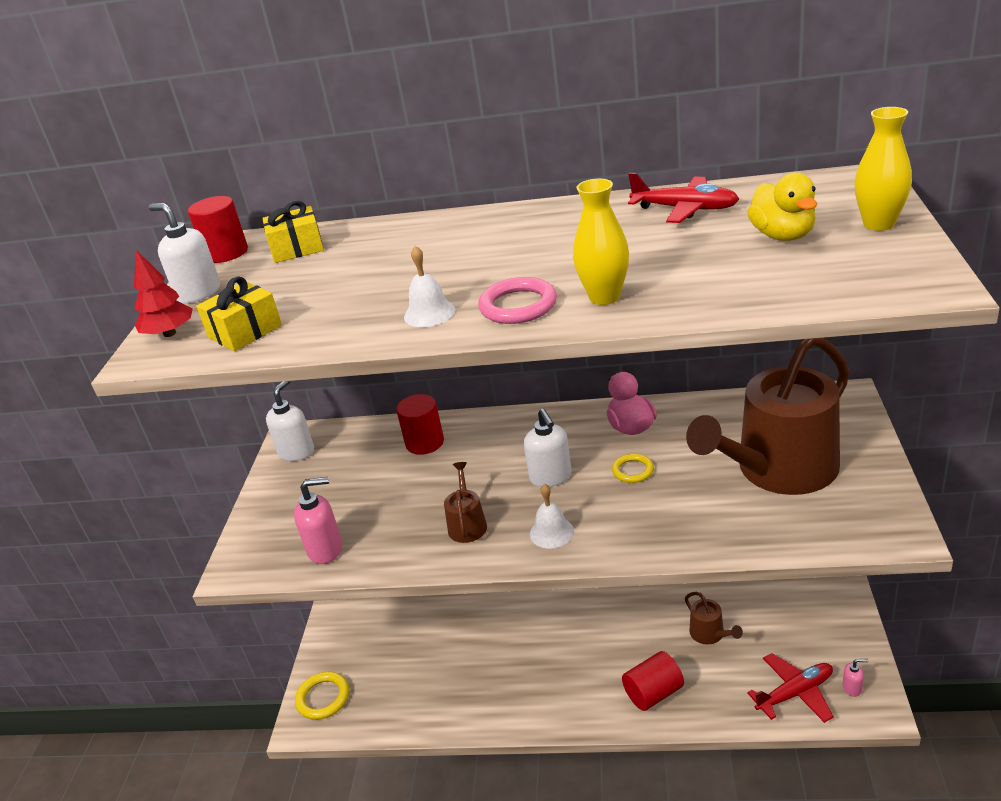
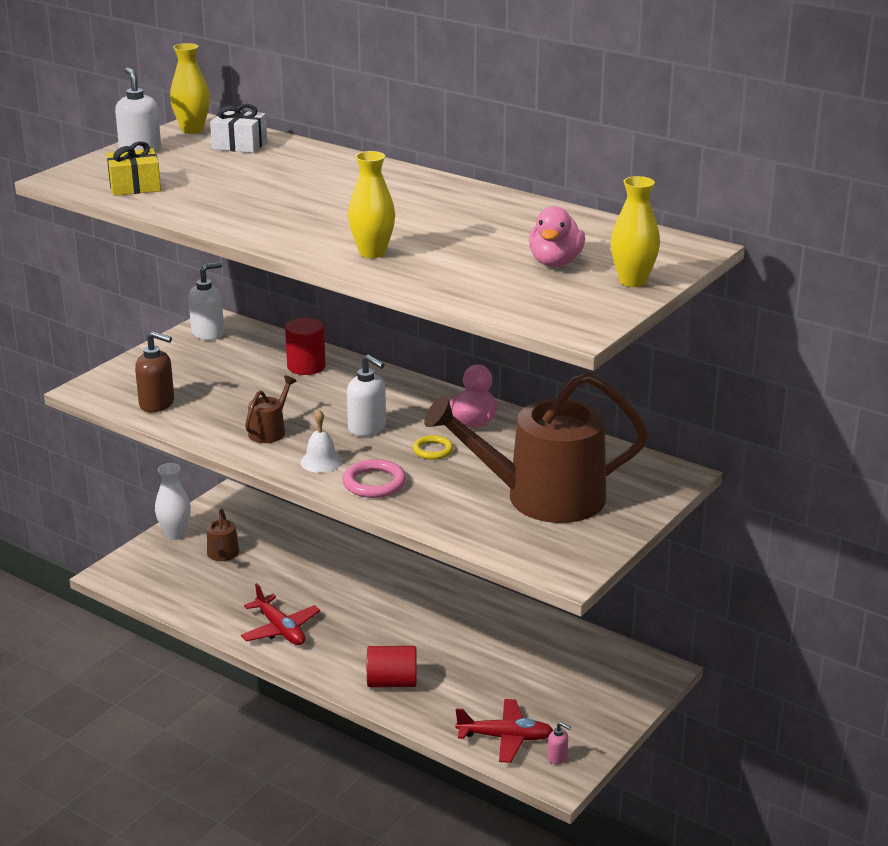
camera: 25 degrees right, 5 degrees down
(169, 333) = (91, 170): red tree -> none
(226, 253) = (192, 130): red cylinder -> yellow vase
(297, 248) = (239, 145): yellow gift -> white gift
(323, 698) = (140, 565): yellow ring -> none
(326, 549) = (157, 404): pink soap dispenser -> brown soap dispenser
(327, 649) = (175, 534): none -> white vase
(429, 313) = (254, 219): white bell -> none
(518, 306) = (313, 236): pink ring -> pink ring (374, 483)
(551, 477) = (367, 428): white soap dispenser -> white soap dispenser turned 60 degrees counterclockwise
(685, 209) = (529, 220): red plane -> red plane (280, 629)
(710, 634) = (486, 667): brown watering can -> brown watering can (222, 554)
(782, 235) = (555, 262): yellow duck -> pink duck

